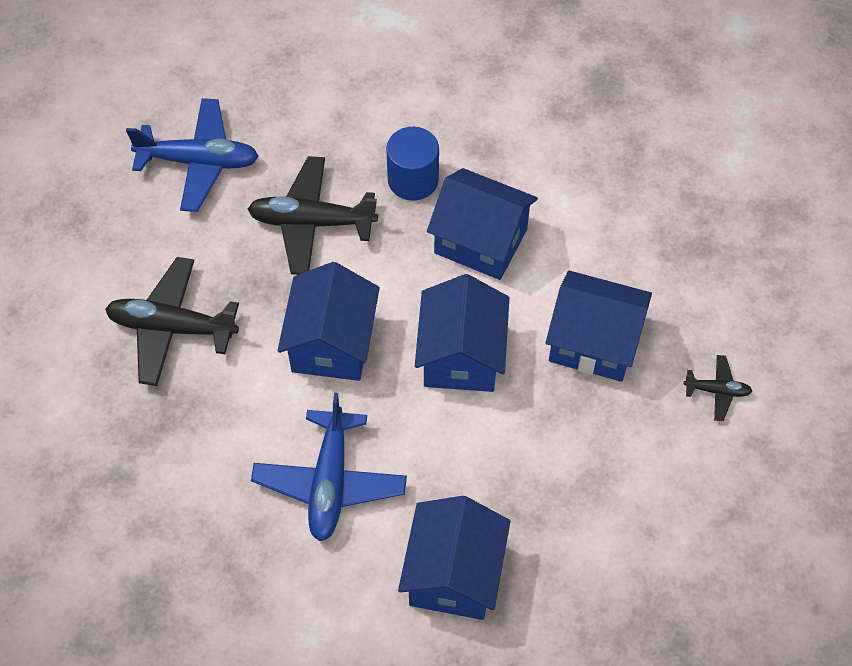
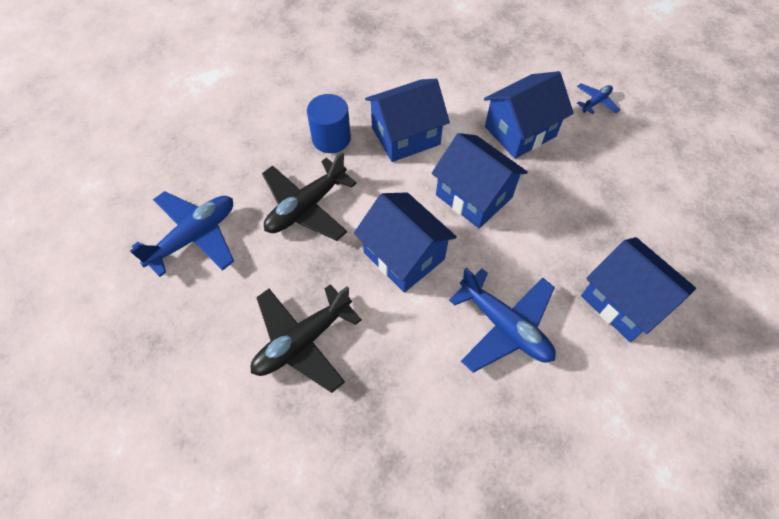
camera: 50 degrees left, 0 degrees up
(717, 391) = (596, 102): black plane -> blue plane

